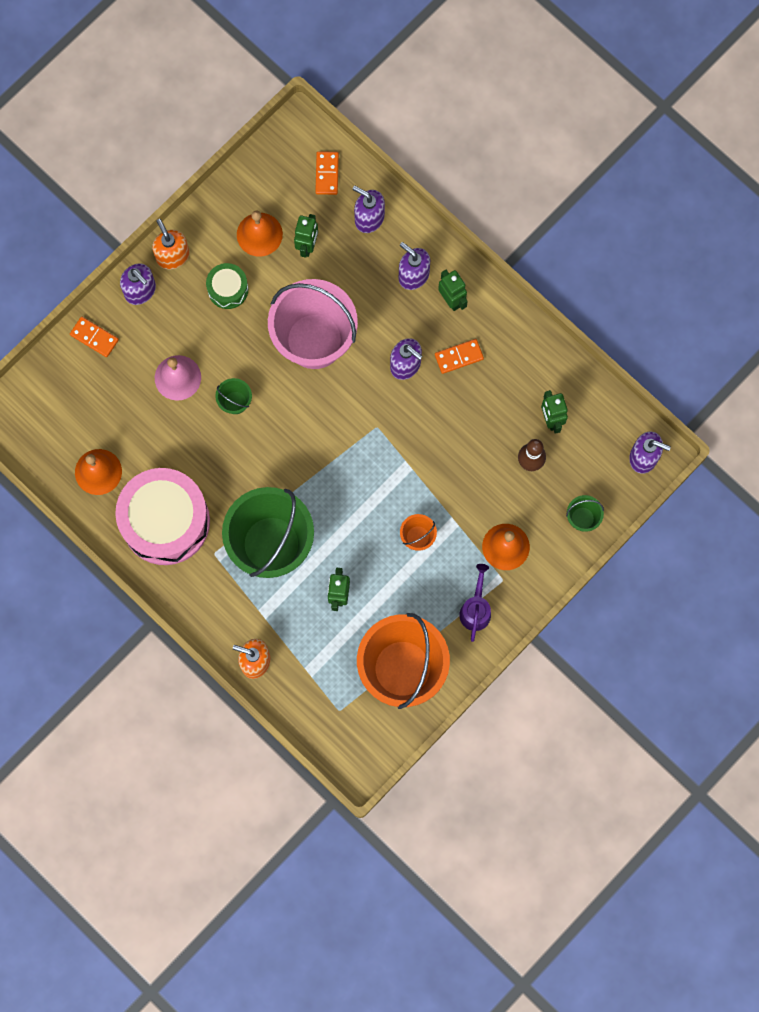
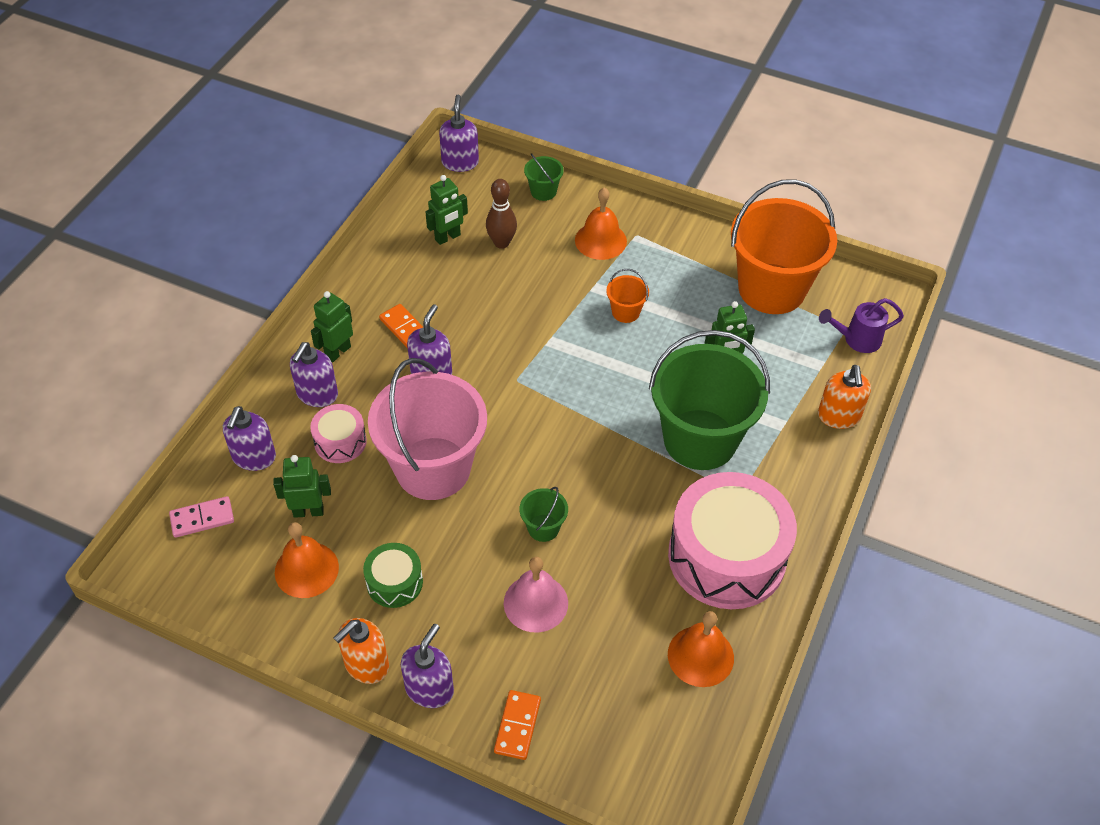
camera: 110 degrees left, 25 degrees down
(327, 174) = (202, 519): orange domino -> pink domino
(362, 281) = (340, 441): none -> pink drum
(475, 609) = (678, 247): purple watering can -> purple watering can (857, 339)

